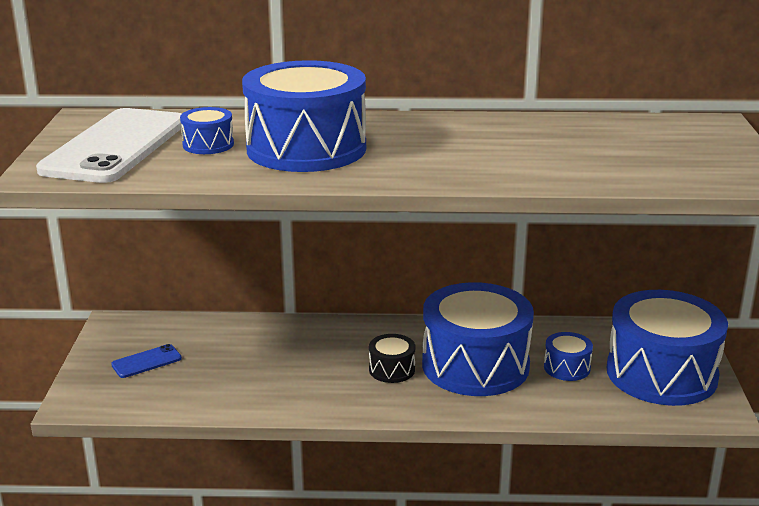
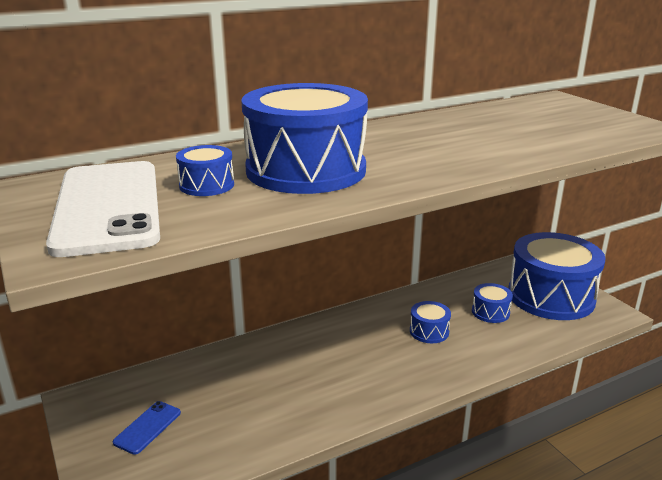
camera: 30 degrees left, 0 degrees up
(392, 369) = (373, 357): black drum -> none
(475, 365) = (429, 331): blue drum -> blue drum, size x0.43

